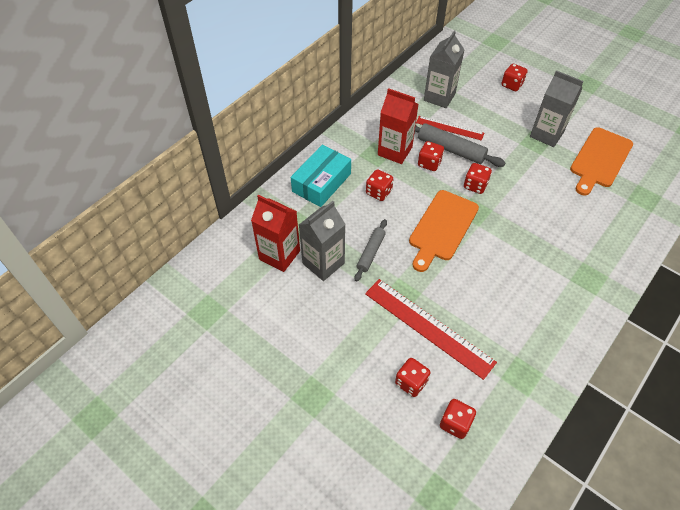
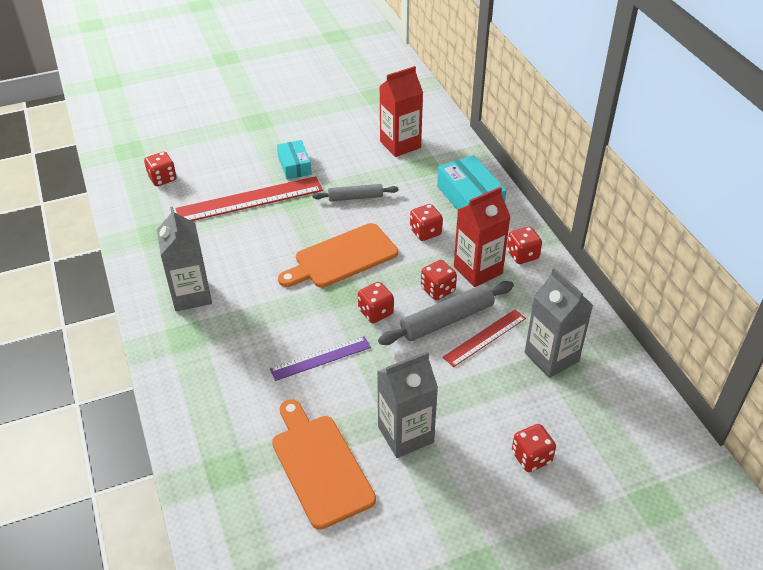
camera: 120 degrees right, 10 degrees down
(323, 263) = (369, 165): grey carton -> grey carton (191, 295)
(360, 319) = (294, 165): none -> turquoise box
(371, 252) = (355, 197): grey rolling pin -> grey rolling pin turned 60 degrees counterclockwise
(411, 382) = (215, 170): red dice -> red dice (522, 255)
(442, 228) = (342, 257): orange cutting board -> orange cutting board turned 90 degrees counterclockwise
(535, 195) = (321, 358): none -> purple ruler

